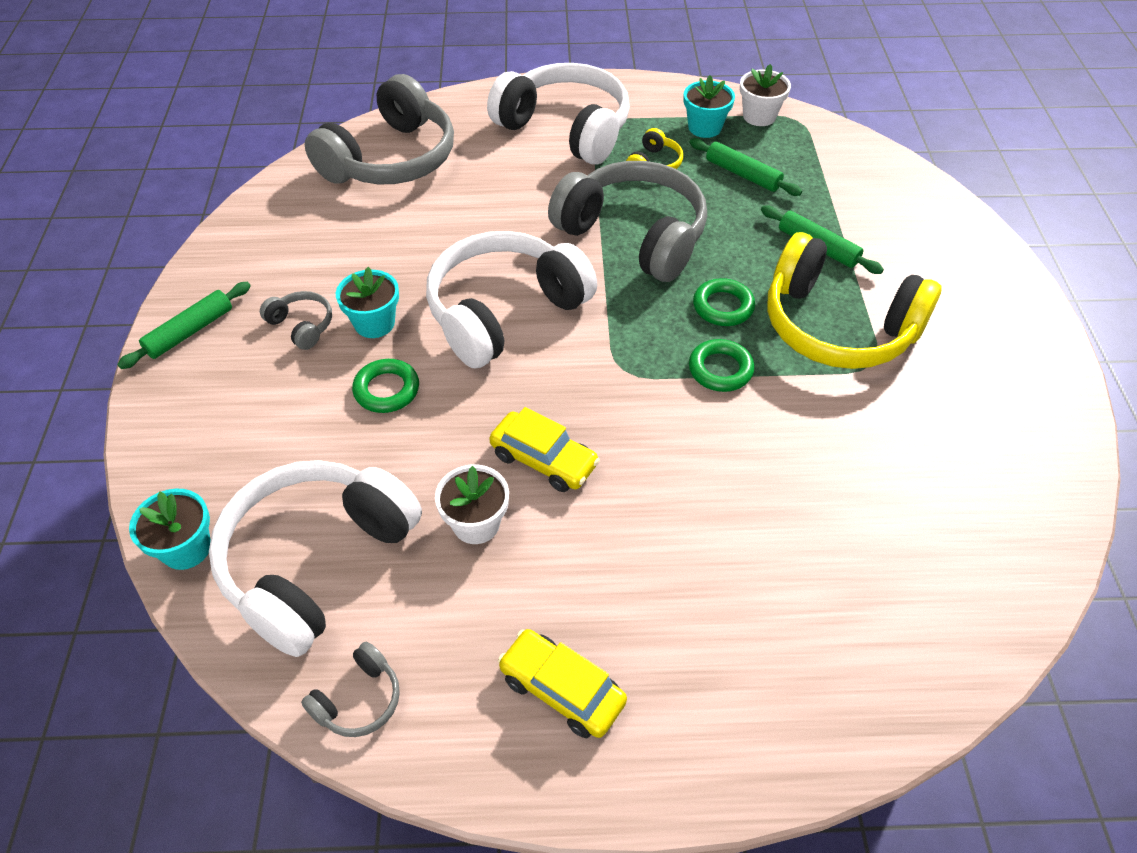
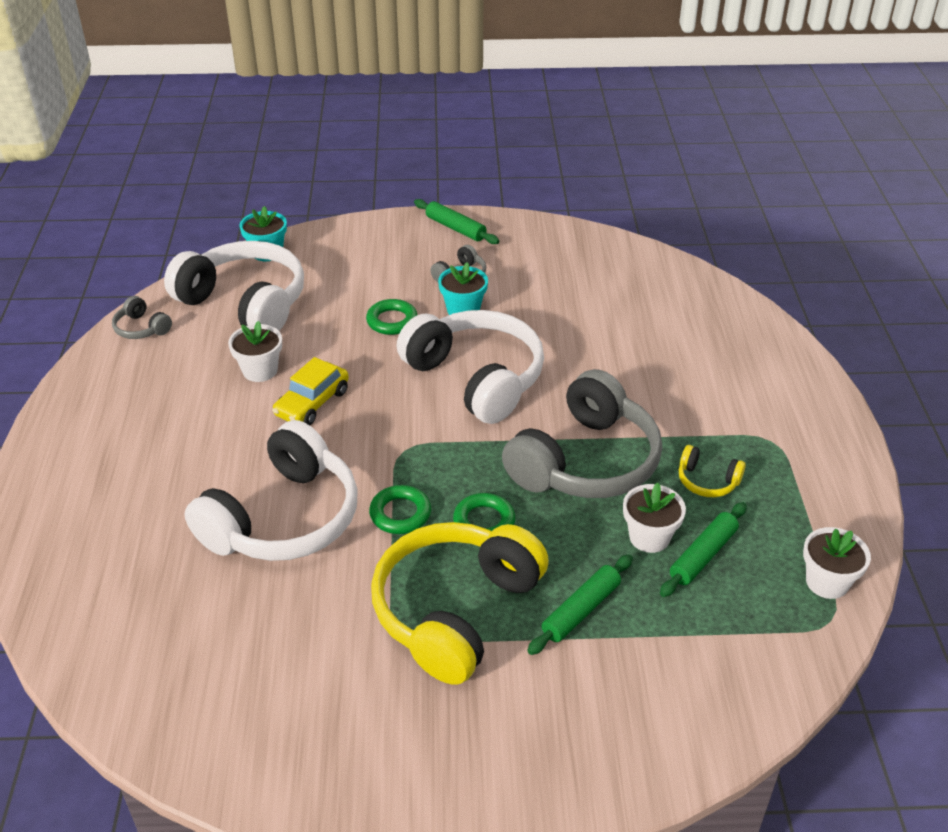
camera: 90 degrees right, 10 degrees down
(391, 159) = (677, 303): grey headphones -> none
(561, 690) = (119, 413): yellow car -> none
(565, 129) = (754, 414): white headphones -> white headphones (283, 518)
(704, 127) = (788, 528): turquoise flower pot -> none
(726, 202) = (649, 537): none -> white flower pot

